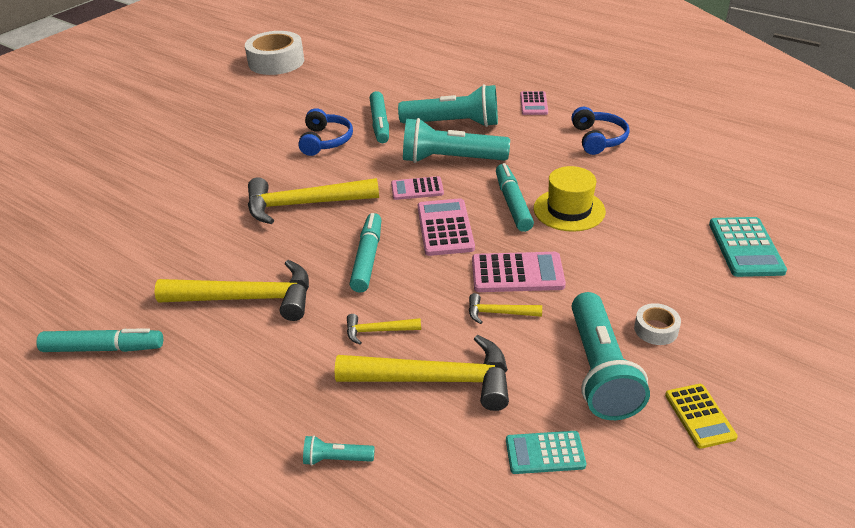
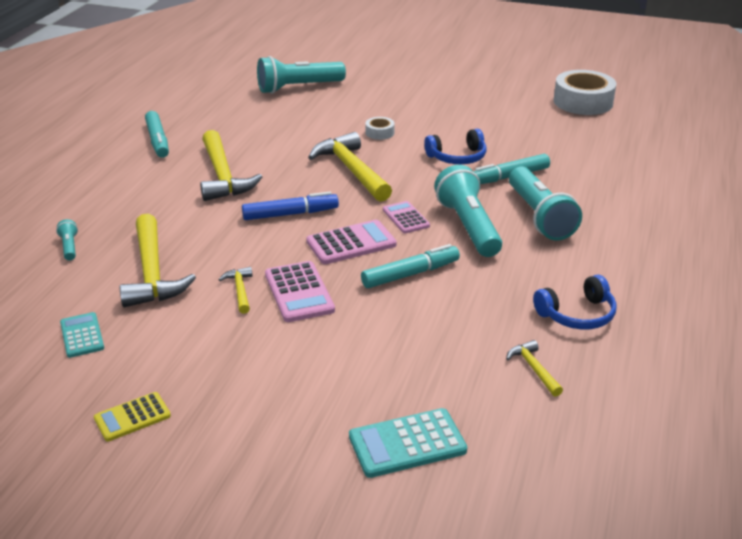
camera: 70 degrees right, 5 degrees down
(367, 258) = (290, 214): turquoise marker -> blue marker
(378, 331) = (201, 237): yellow hammer -> yellow hammer (533, 369)
(533, 104) = (624, 260): pink calculator -> none
(569, 210) = (417, 310): yellow hat -> none
(599, 370) = (179, 354): turquoise flashlight -> turquoise flashlight (298, 87)
(656, 329) = (243, 383): white tape -> white tape (379, 133)

